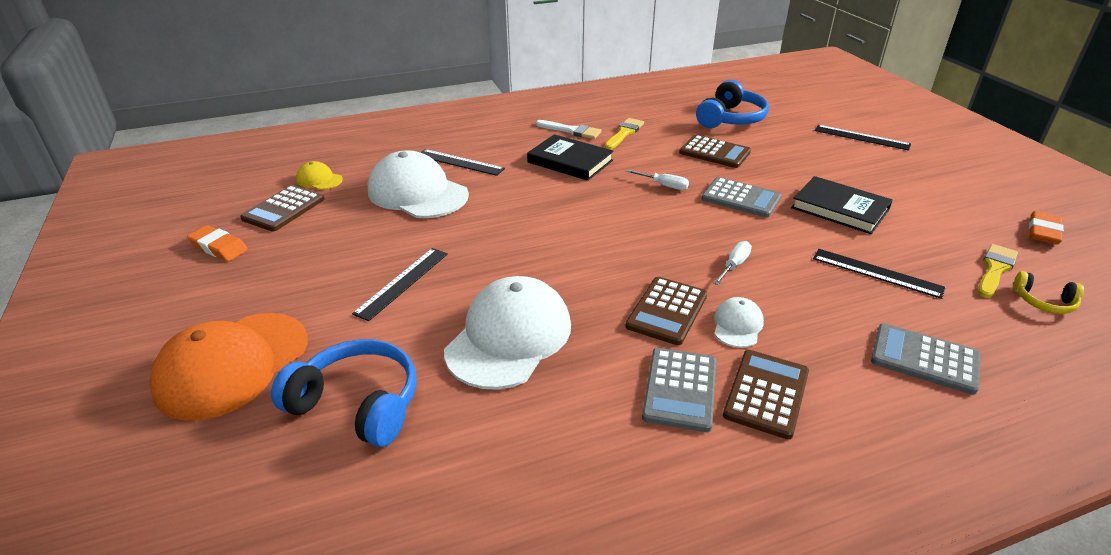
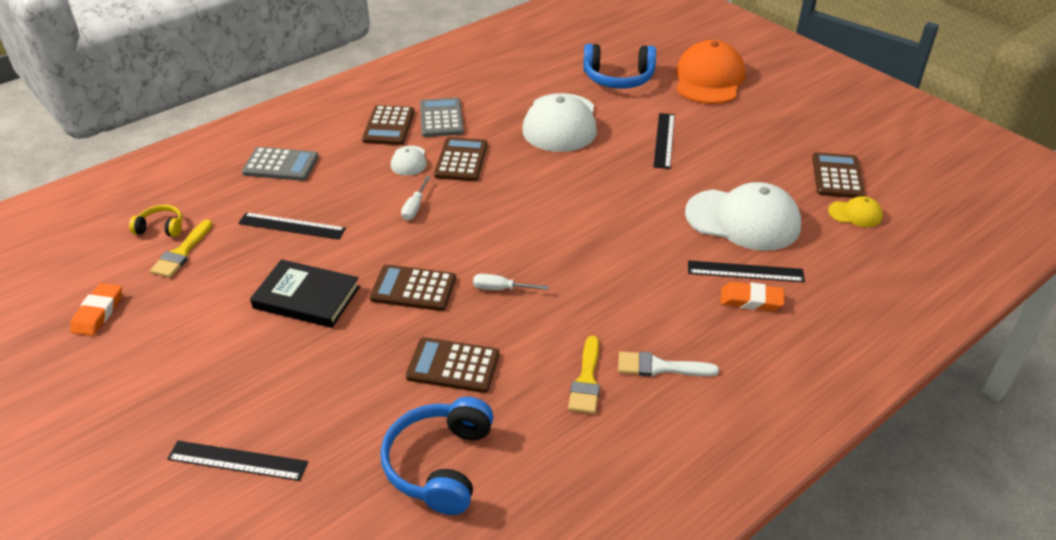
camera: 160 degrees right, 5 degrees up
(219, 247) = (832, 135): orange eraser -> orange eraser (751, 300)
(570, 161) = (624, 303): black book -> none
(741, 198) = (413, 289): grey calculator -> brown calculator

